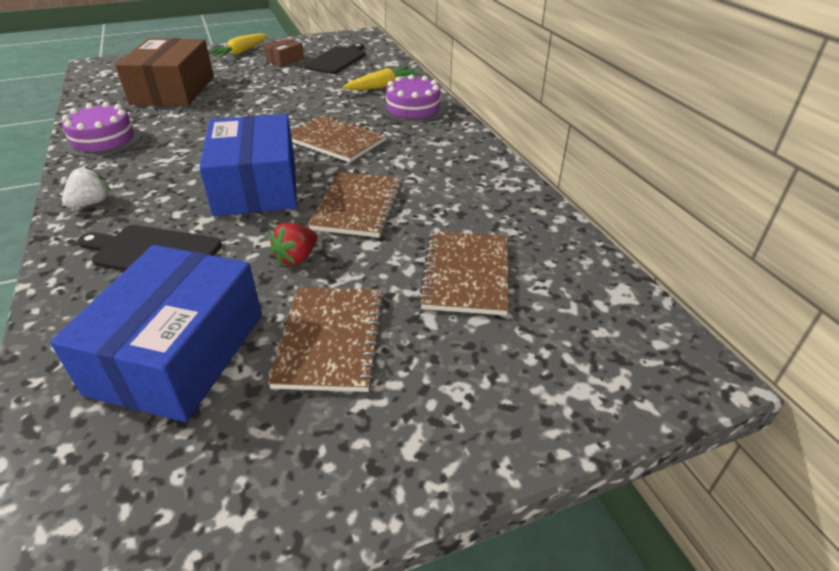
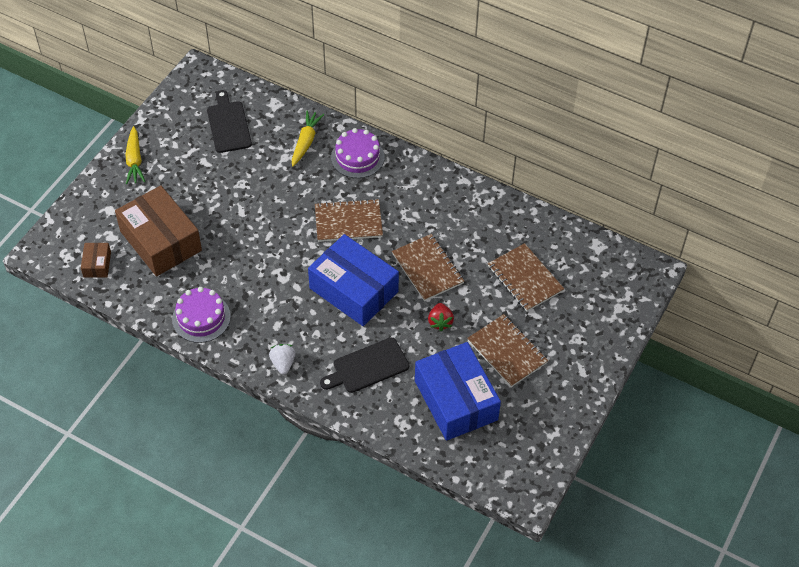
camera: 40 degrees left, 15 degrees up
(285, 60) = (187, 149): brown box -> brown box (97, 264)

